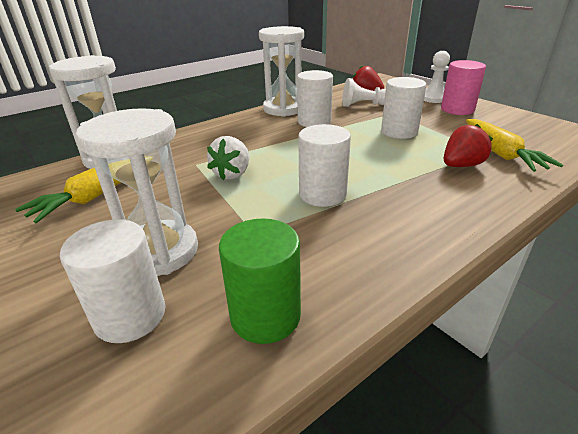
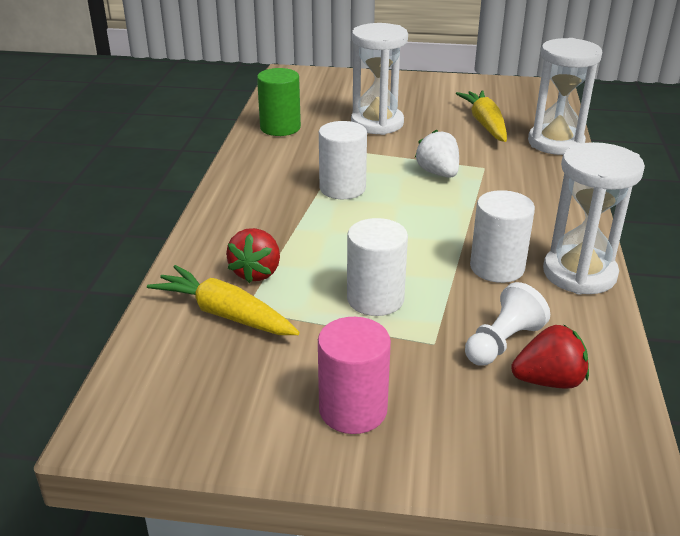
camera: 135 degrees right, 0 degrees up
(130, 315) = (338, 106): white cylinder -> none
(433, 98) = (429, 437): white pawn -> none

